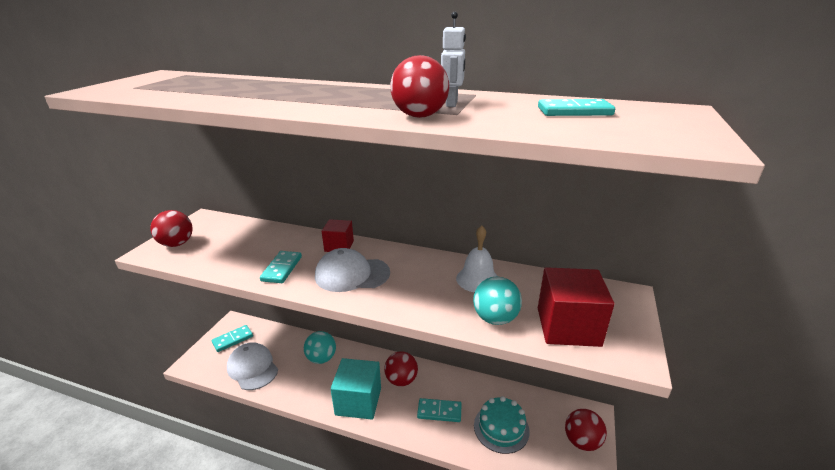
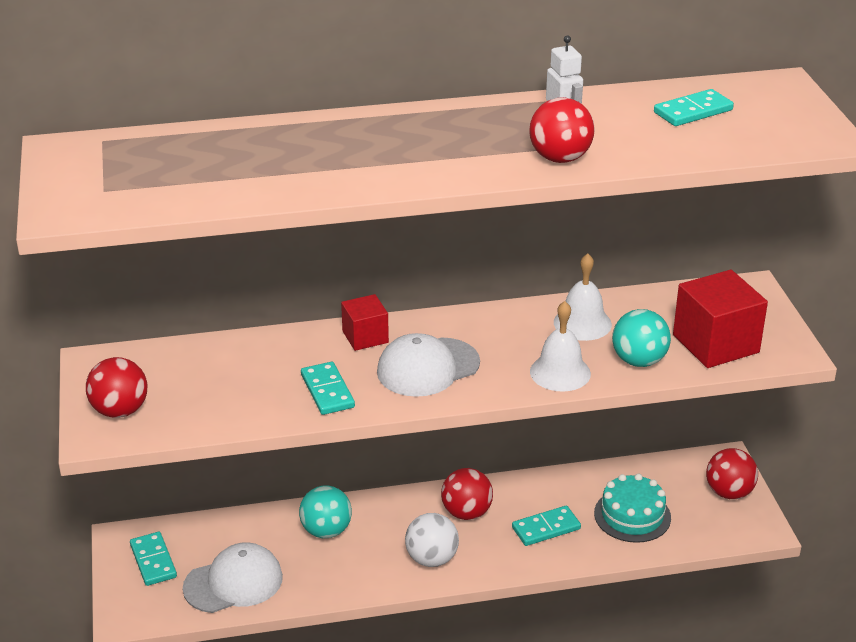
camera: 30 degrees left, 5 degrees up
(233, 339) = (153, 561): turquoise domino -> turquoise domino turned 45 degrees counterclockwise
(252, 368) = (233, 582): white cap -> white cap turned 135 degrees clockwise
(358, 401) = (431, 559): turquoise cube -> white ball
(430, 307) = (560, 372): none -> white bell

